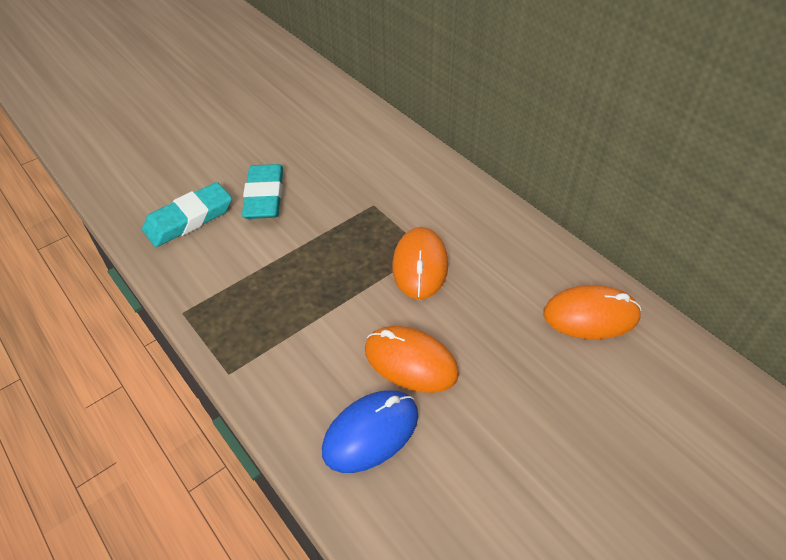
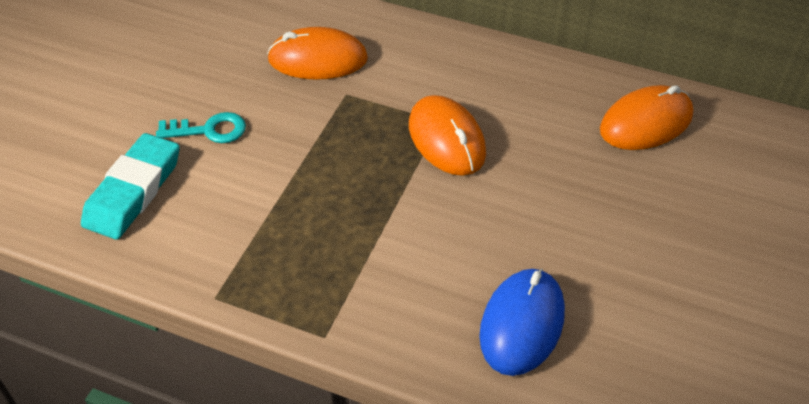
camera: 30 degrees left, 0 degrees up
(264, 196) = (209, 130): turquoise eraser -> turquoise key
(410, 361) = (509, 239): orange mouse -> orange mouse (318, 59)

